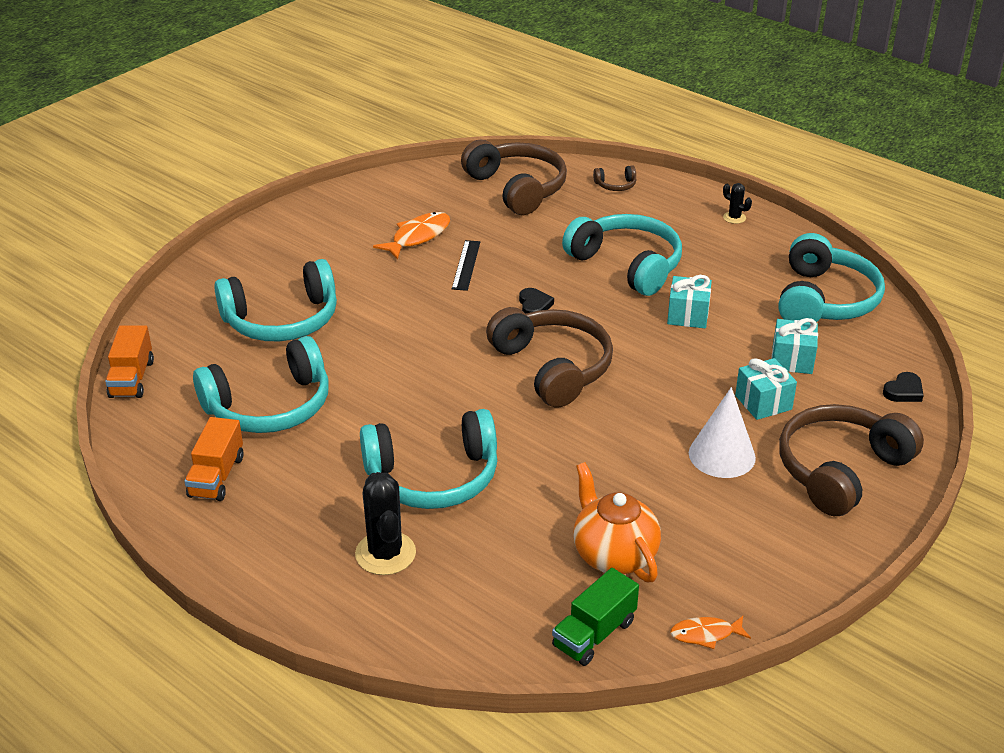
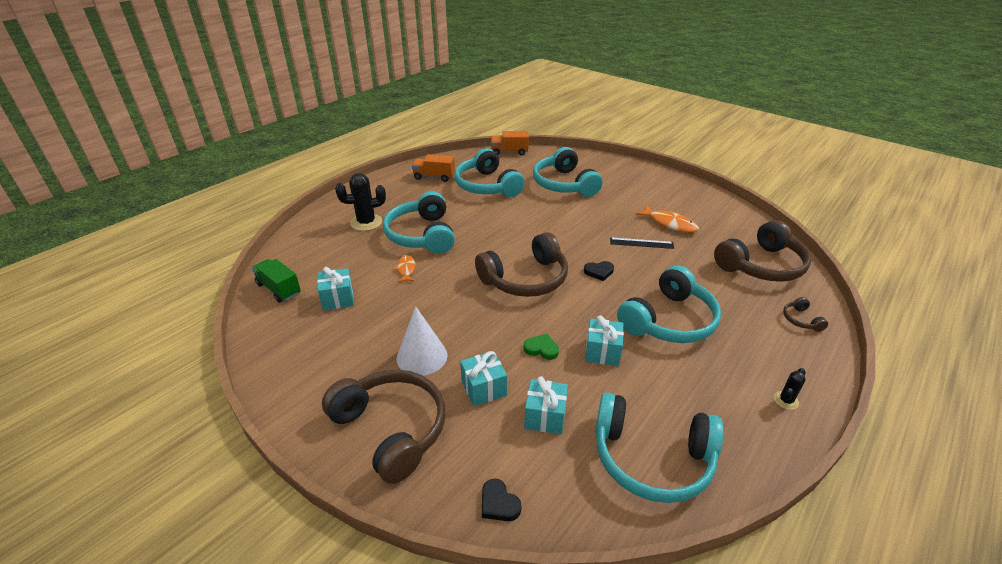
camera: 90 degrees right, 0 degrees up
(613, 554) = (338, 299): orange teapot -> turquoise gift
(690, 358) = (541, 349): none -> green heart
(705, 634) = (256, 333): orange fish -> orange fish (406, 269)

